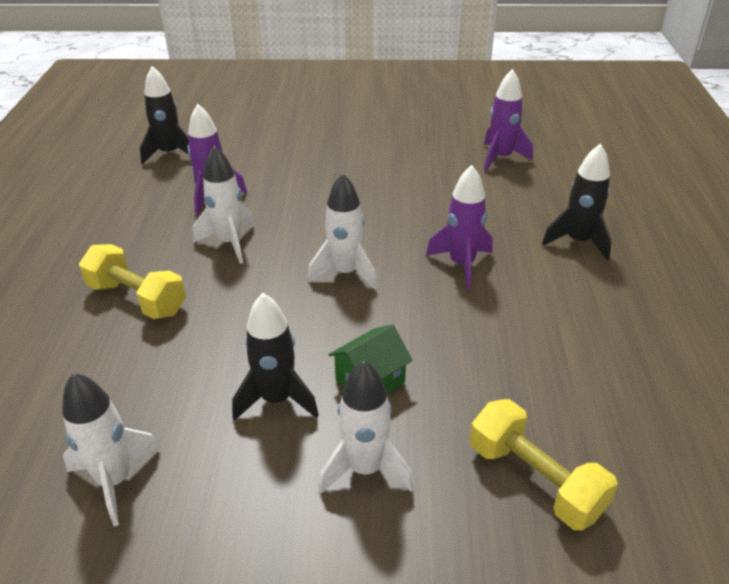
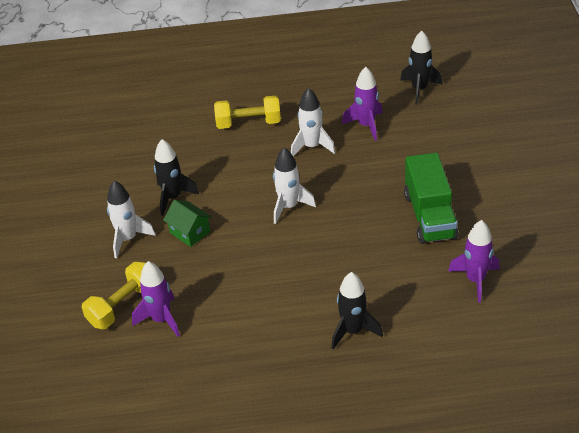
camera: 85 degrees right, 5 degrees up
(115, 480) = (119, 155): white rocket -> none
(137, 298) = (248, 123): yellow dumbbell -> yellow dumbbell turned 60 degrees clockwise
(397, 172) = (429, 216): none -> green truck
(461, 264) = (309, 264): purple rocket -> purple rocket (161, 319)

